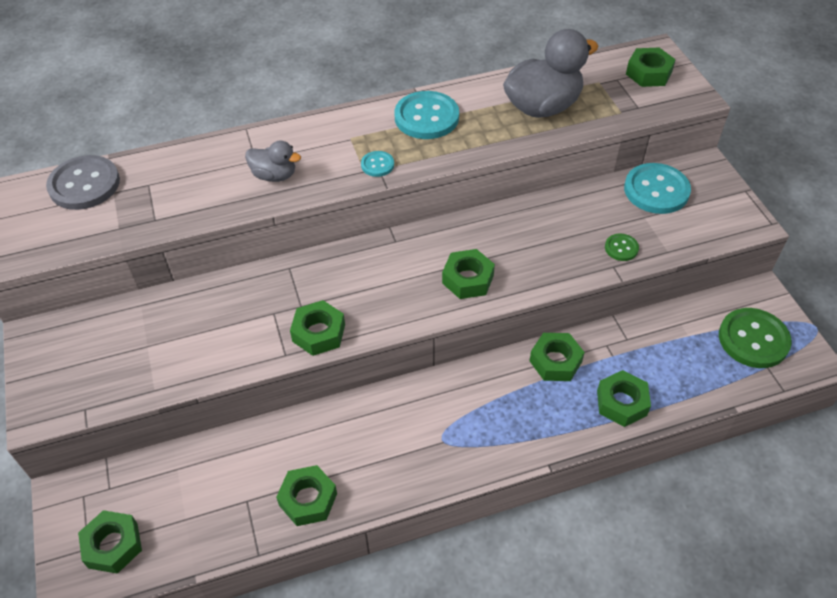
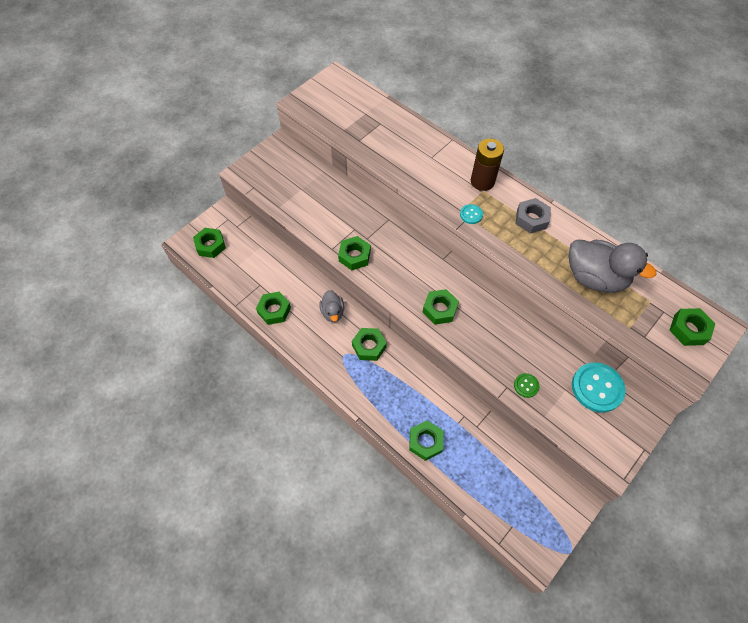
camera: 60 degrees right, 10 degrees up
(84, 184) = (361, 99): grey button -> none
(274, 175) = (426, 172): grey duck -> grey duck (332, 312)
(336, 132) = (482, 181): none -> brown battery
(426, 117) = (531, 219): turquoise button -> grey nut
(555, 361) = (432, 391): green nut -> green nut (369, 346)
(753, 339) = (530, 509): green button -> none

